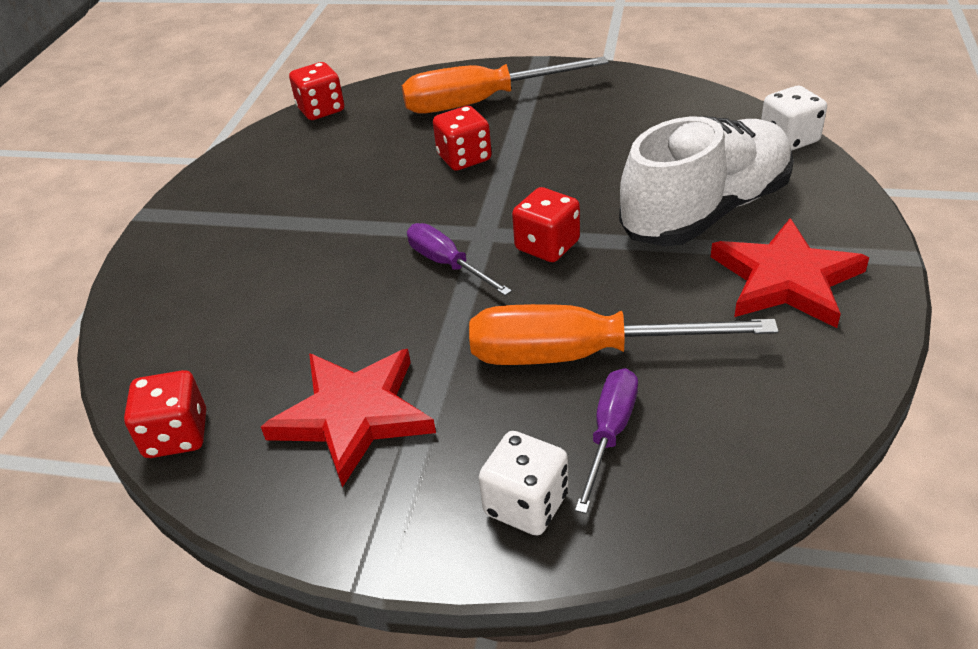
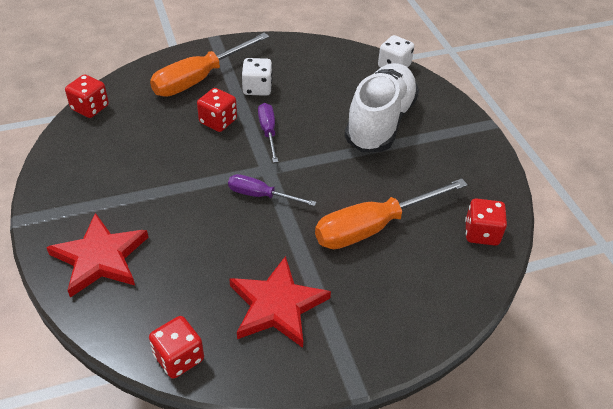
camera: 35 degrees left, 5 degrees up
(526, 504) = (403, 318): white dice -> white dice (257, 88)
(547, 246) = (310, 167): red dice -> red dice (481, 233)
(610, 433) = (417, 265): purple screwdriver -> purple screwdriver (268, 132)
(786, 279) = (444, 152): red star -> red star (100, 257)

